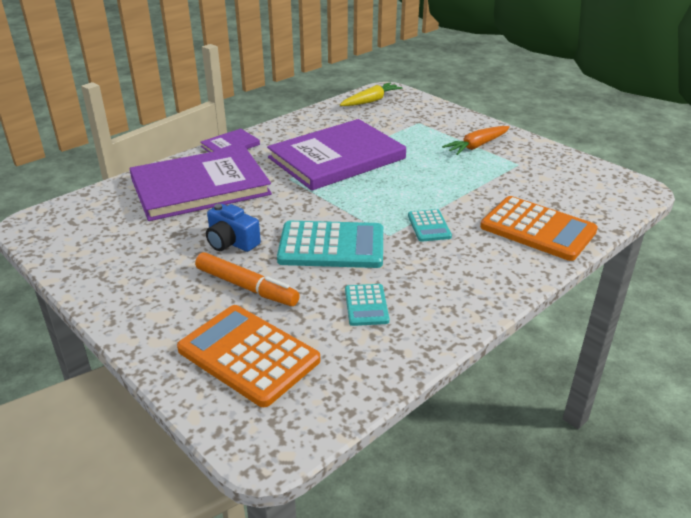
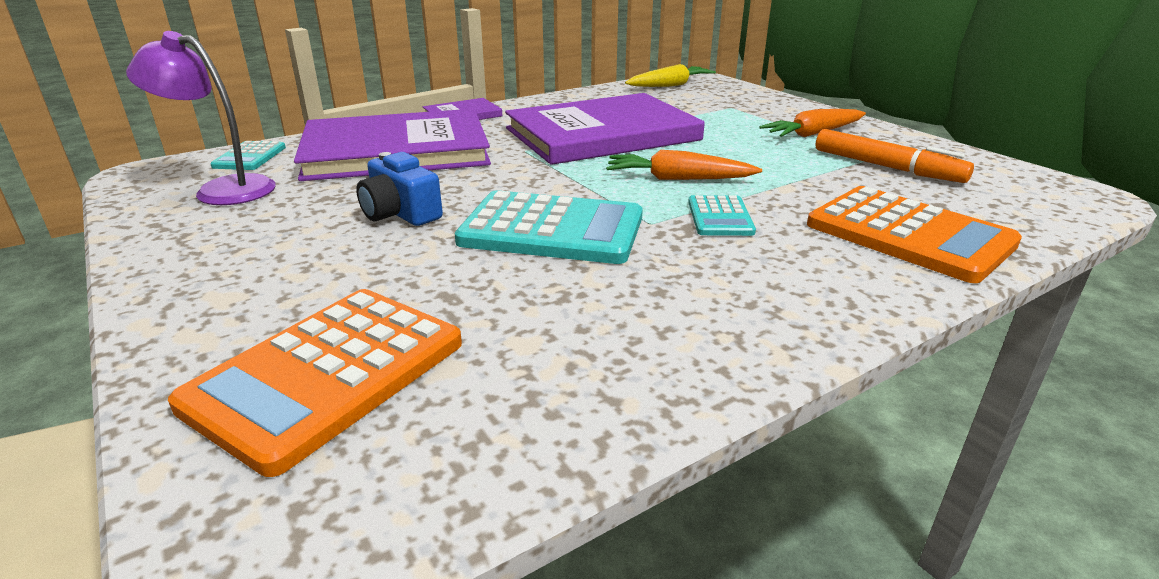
camera: 10 degrees right, 5 degrees down
(100, 233) = (222, 189): none -> purple lamp
(246, 287) = (388, 271): orange marker -> orange marker (886, 167)
(248, 355) = (327, 374): orange calculator -> orange calculator turned 105 degrees counterclockwise
(366, 305) = (578, 316): turquoise calculator -> turquoise calculator (250, 157)
(397, 196) = (678, 179): none -> orange carrot

